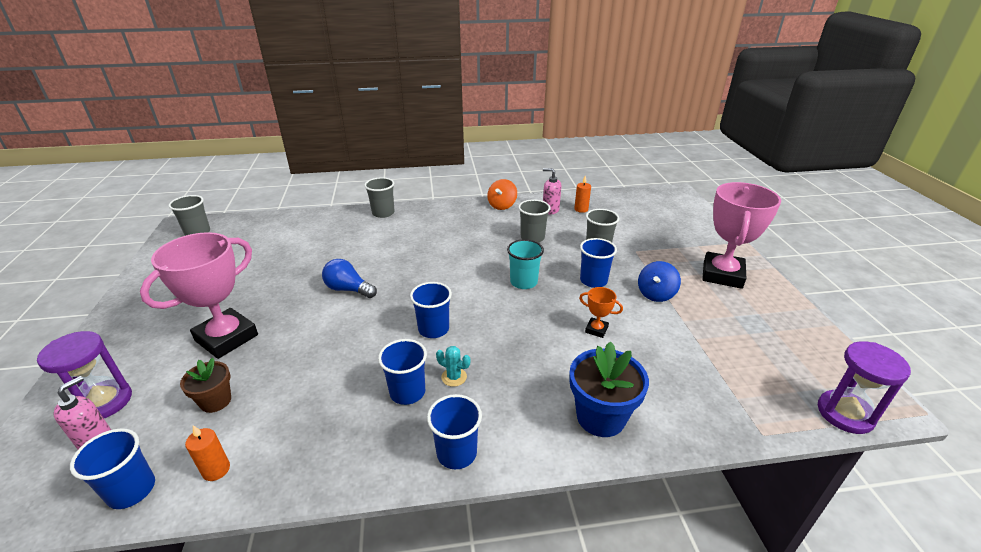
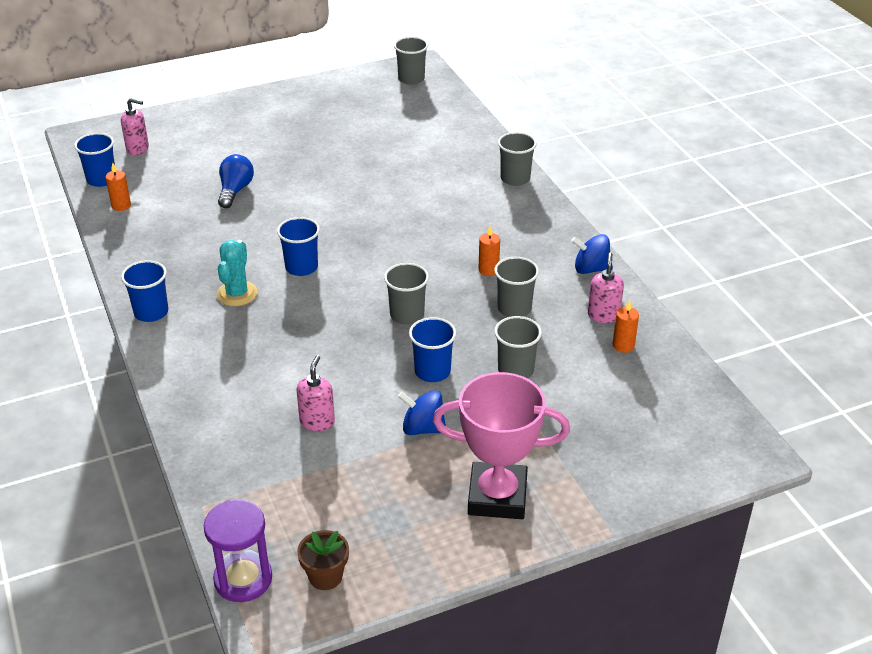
camera: 75 degrees right, 5 degrees up
(104, 402) = (173, 135): purple hourglass -> none
(216, 401) = (183, 181): brown flower pot -> brown flower pot (325, 576)
(226, 338) = (256, 158): pink trophy -> none
(348, 289) = (348, 199): blue light bulb -> blue light bulb (235, 190)
(407, 392) = (212, 271): blue cup -> none
(454, 377) = (237, 294): turquoise cactus -> turquoise cactus, size x1.65
(484, 240) = (488, 270): none -> orange candle
(502, 205) = (591, 269): orange spinning top -> blue spinning top
(523, 282) = (407, 315): turquoise cup -> grey cup
(596, 330) = (334, 380): orange trophy -> none
(600, 417) = (205, 391): blue flower pot -> none
(647, 346) = (317, 421): none -> pink soap dispenser

